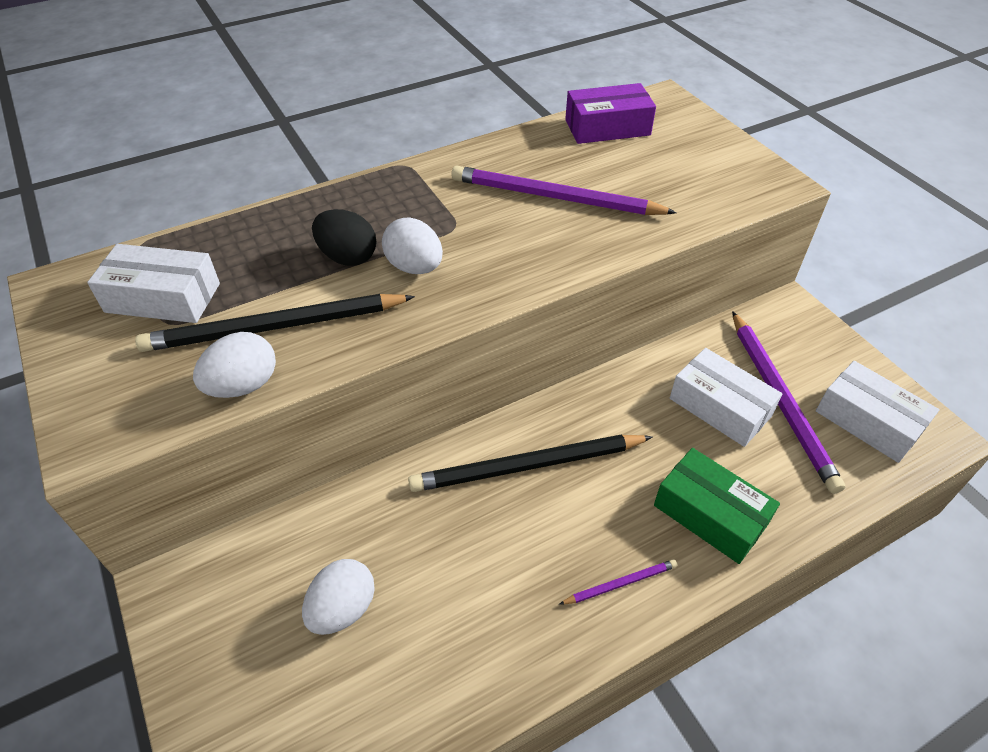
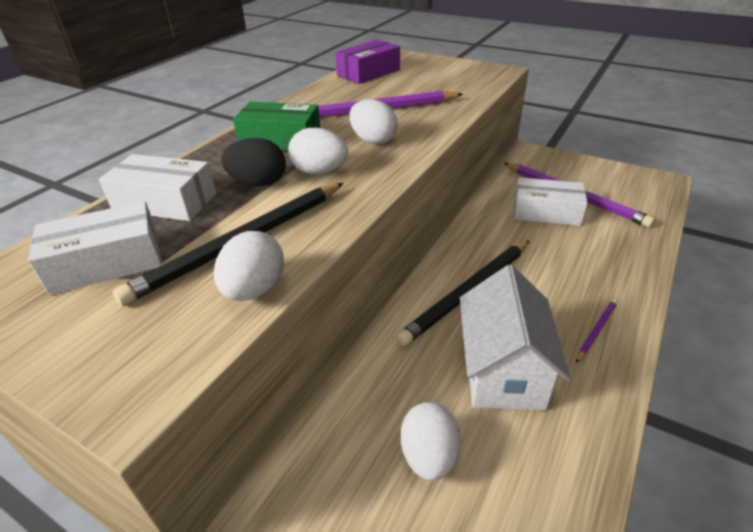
camera: 30 degrees left, 10 degrees down
(480, 570) = (502, 371): none -> white house
(508, 245) = (373, 140): none -> white egg
(710, 514) = (602, 267): green box -> green box (280, 140)
(868, 421) = (625, 188): white box -> white box (165, 202)

